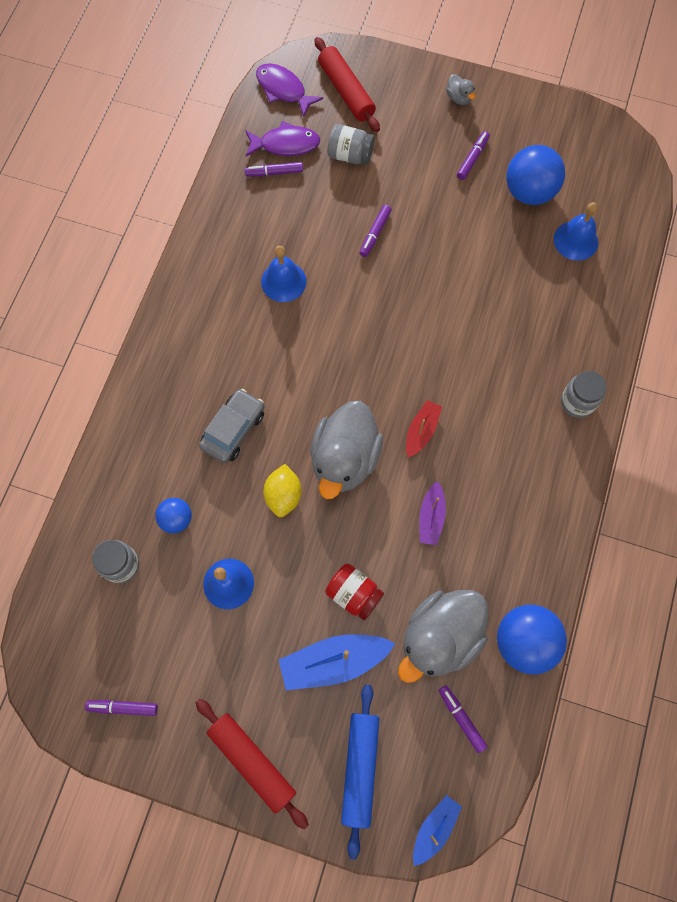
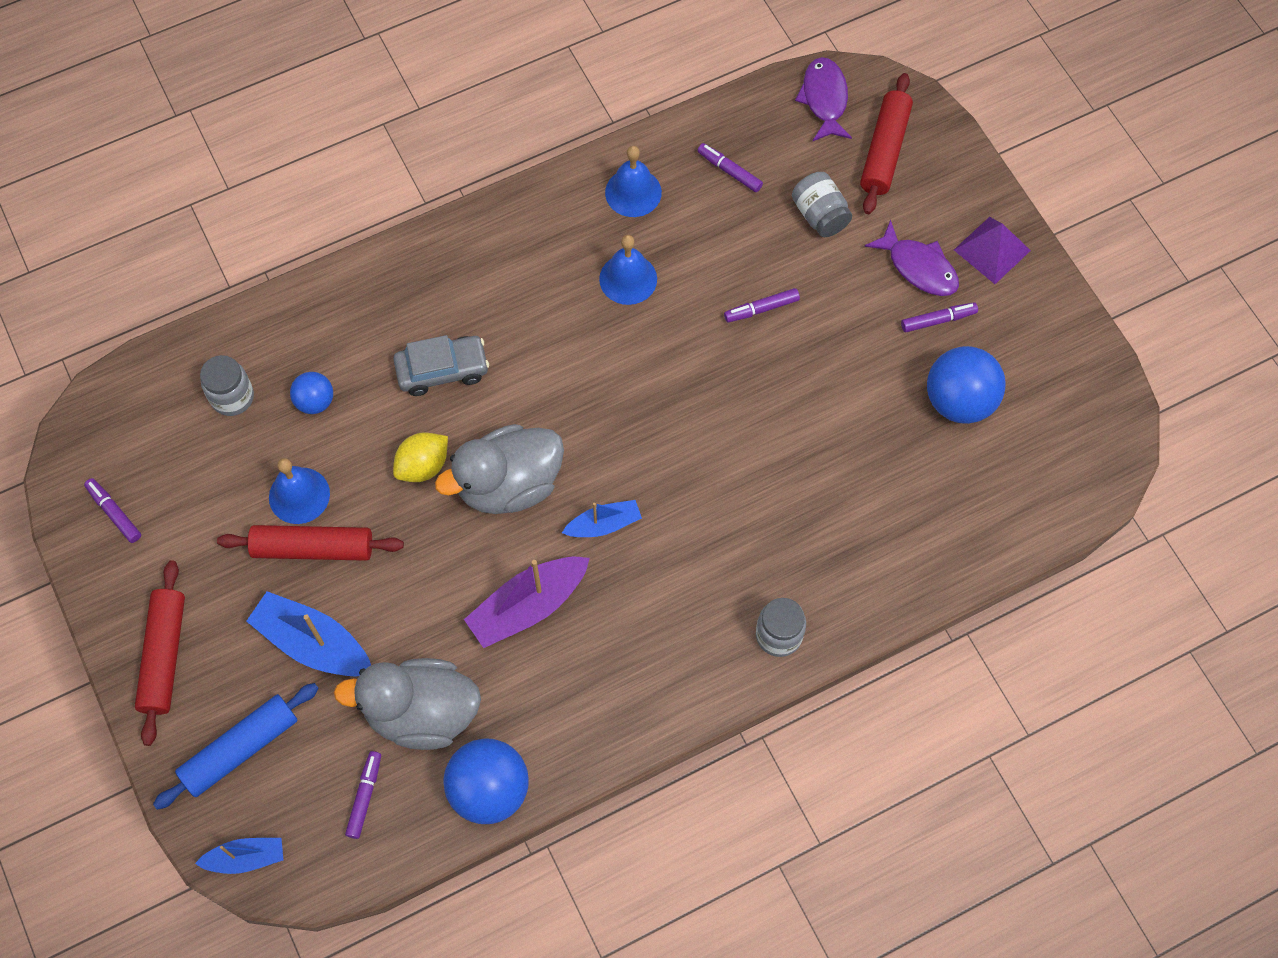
camera: 45 degrees right, 5 degrees down
(271, 606) = (313, 548): none -> red rolling pin
(285, 144) = (769, 153): purple fish -> purple fish (918, 267)
(354, 594) = (390, 605): red jar -> none
(421, 431) = (604, 524): red boat -> blue boat
(431, 517) = (528, 606): purple boat -> purple boat, size x1.68
(459, 98) = (992, 250): grey duck -> purple pyramid
(575, 240) = (953, 488): blue bell -> blue bell (633, 192)

